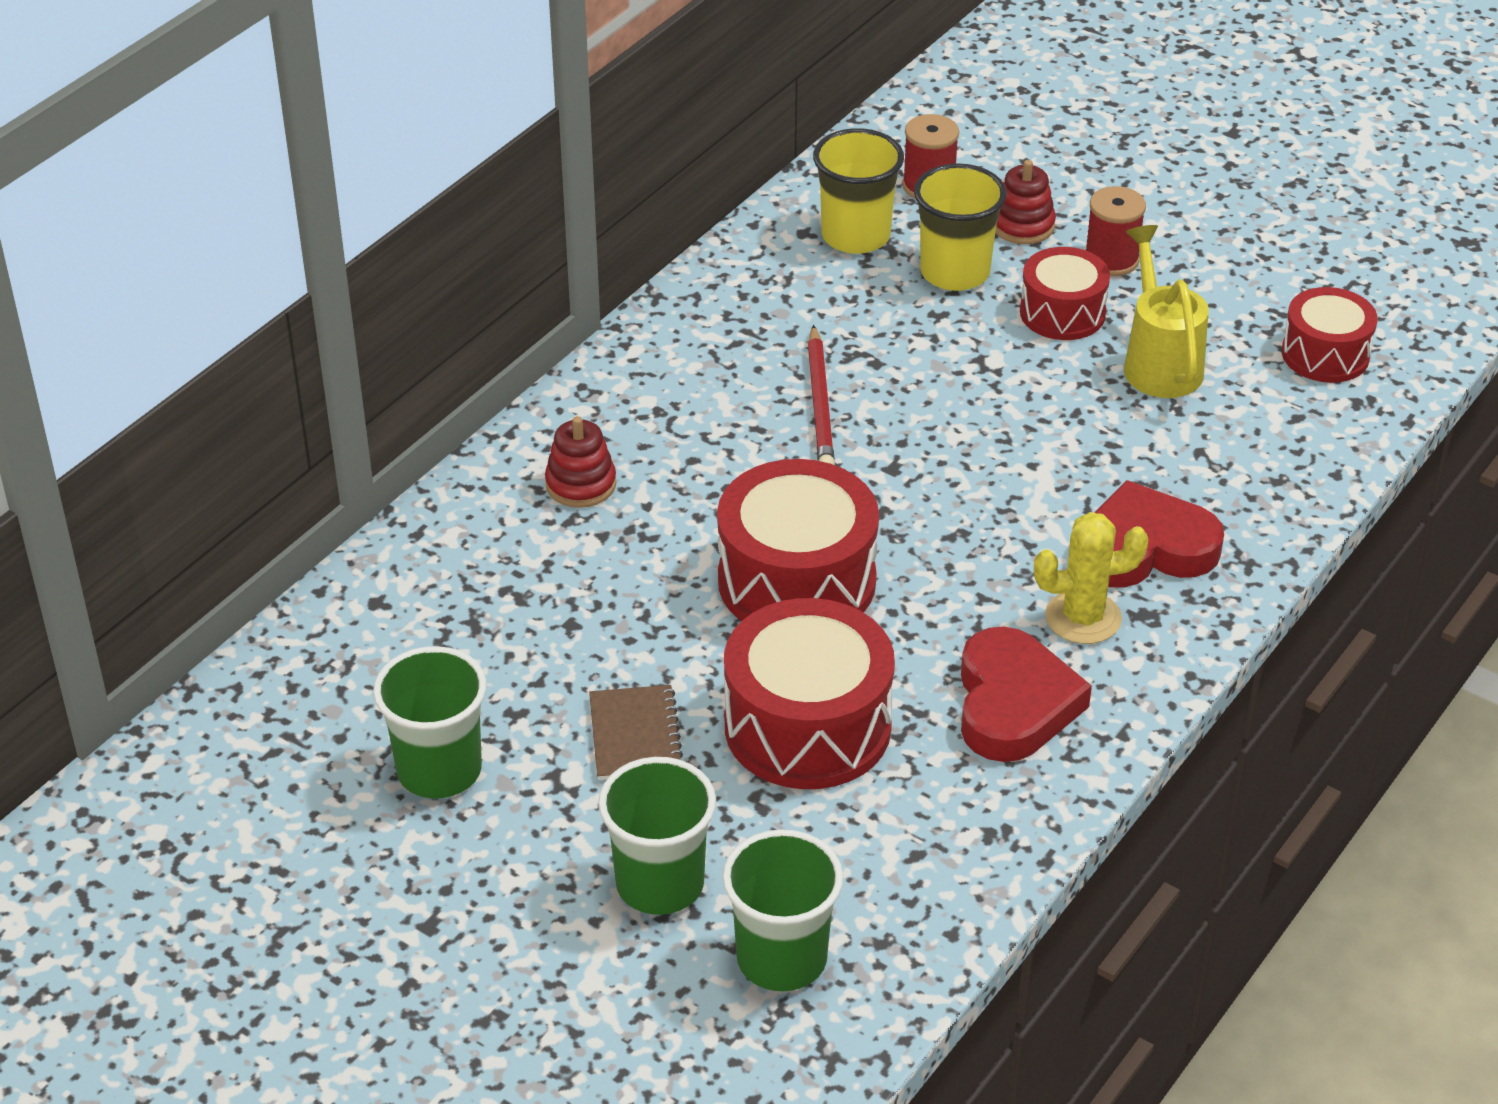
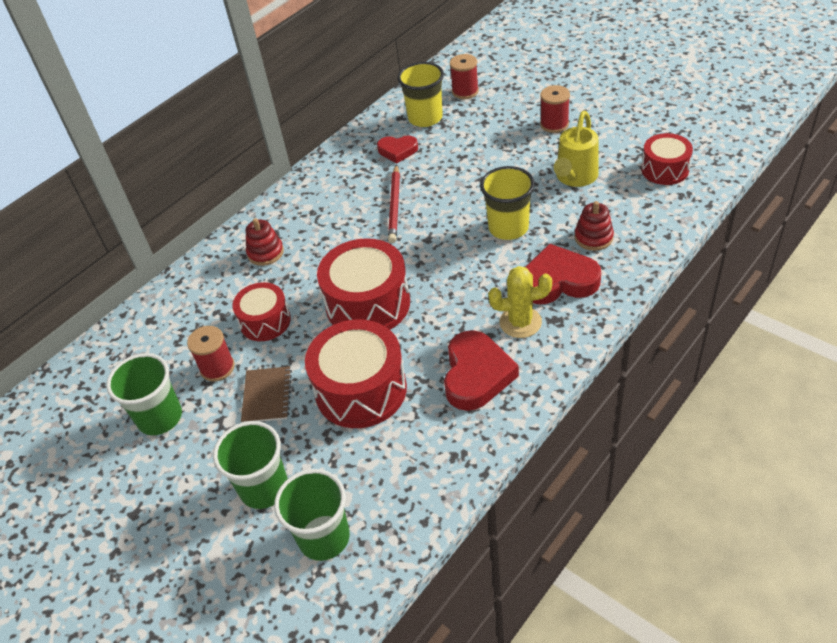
camera: 10 degrees right, 5 degrees up
(530, 687) = (217, 368): none -> red spool
(810, 299) = (397, 151): none -> red heart
(955, 272) = (473, 134): yellow cup -> yellow cup (508, 228)
(1022, 225) = (510, 109): red stacking toy -> red stacking toy (593, 237)
(1062, 313) = (526, 153): red drum -> red drum (265, 321)
(1159, 363) = (575, 177): yellow watering can -> yellow watering can turned 150 degrees counterclockwise

